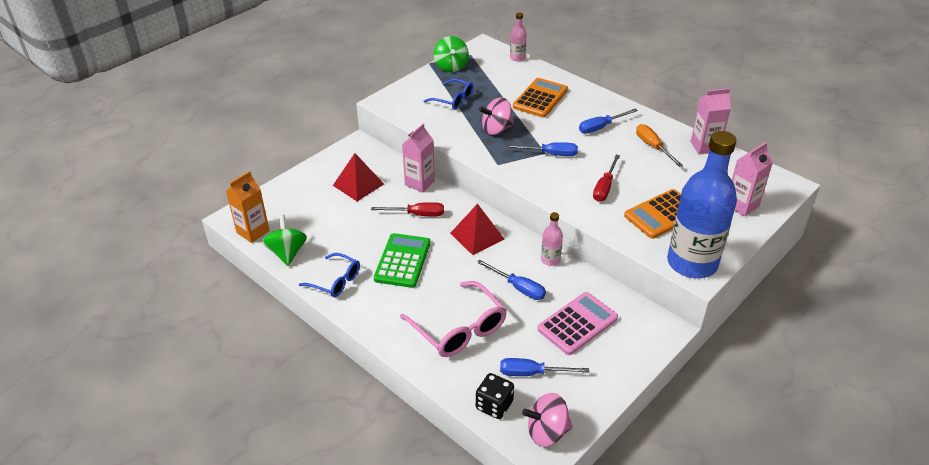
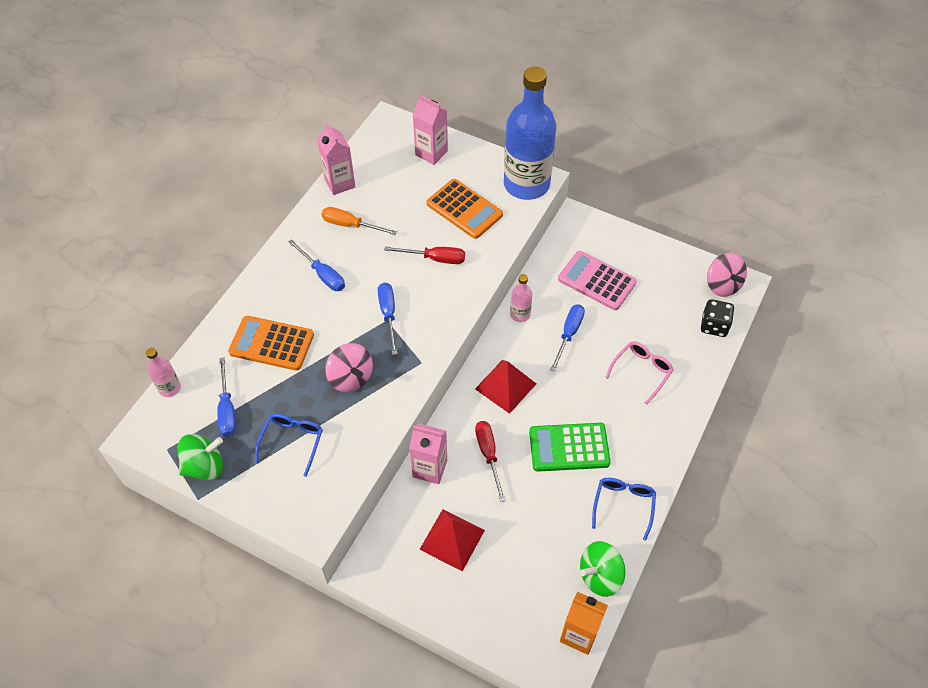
camera: 105 degrees left, 15 degrees up
(459, 329) = (641, 371): pink glasses -> pink glasses, size x0.62
(532, 373) = (667, 305): blue screwdriver -> blue screwdriver (227, 409)
(653, 147) = (350, 225): orange screwdriver -> orange screwdriver turned 60 degrees clockwise

